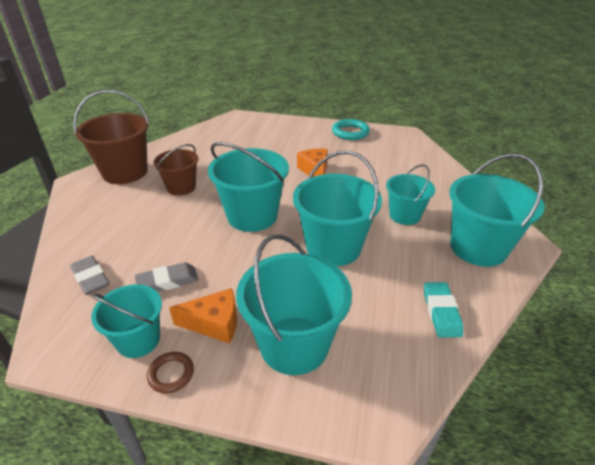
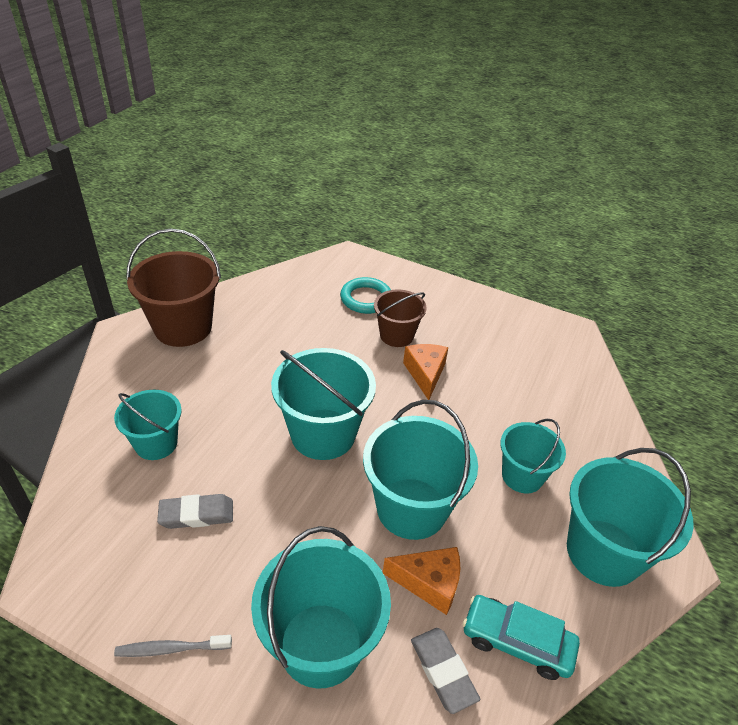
camera: 10 degrees right, 5 degrees up
(91, 278) = (110, 488): grey eraser -> grey eraser (443, 671)
(138, 340) = (145, 592): turquoise bucket -> turquoise bucket (156, 443)
(171, 374) = (171, 649): brown ring -> grey toothbrush
(181, 187) = (246, 367): brown bucket -> brown bucket (396, 335)
(214, 323) = (236, 590): orange cheese -> orange cheese (429, 583)
(350, 132) = (494, 313): turquoise ring -> turquoise ring (366, 299)
(441, 312) = (517, 642): turquoise eraser -> turquoise car

